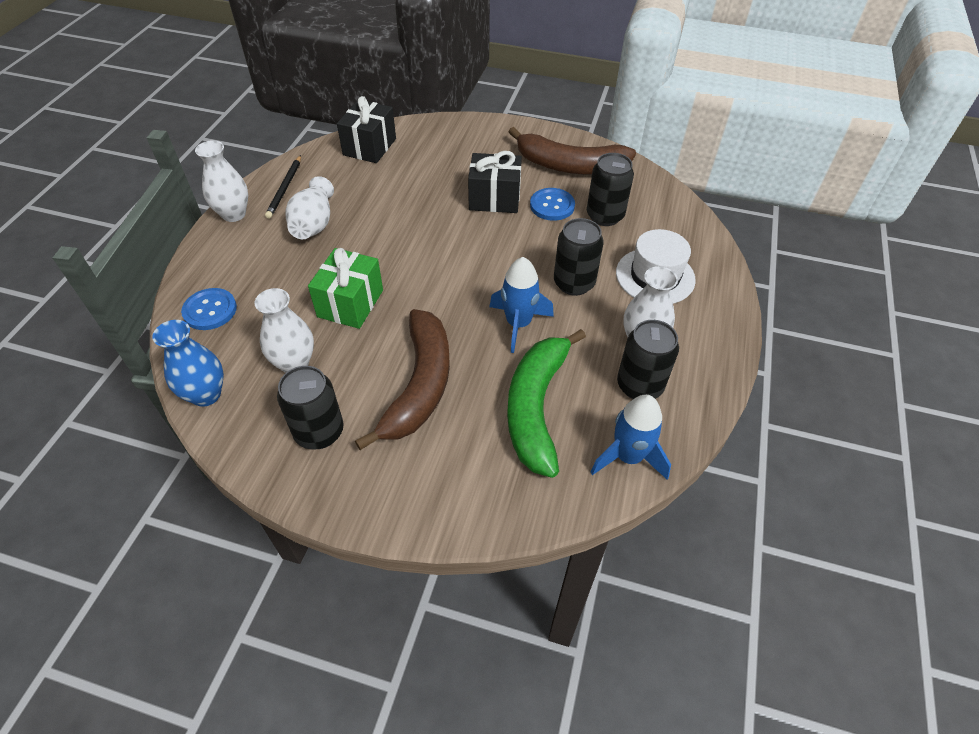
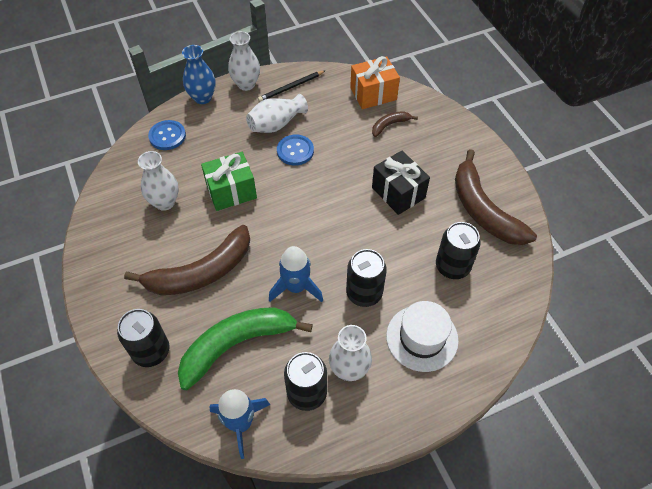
camera: 50 degrees right, 5 degrees up
(206, 394) = (112, 183): blue vase -> blue vase (202, 98)
(319, 432) = (129, 251): black can -> black can (151, 351)
(369, 147) = (373, 94): black gift -> orange gift
(417, 159) = (389, 125): none -> brown banana
(552, 205) = (428, 229): blue button -> blue button (295, 151)

